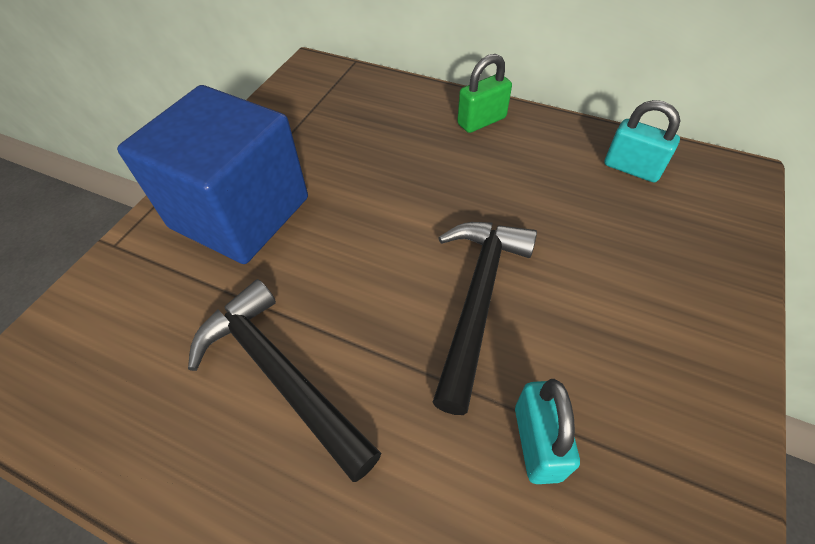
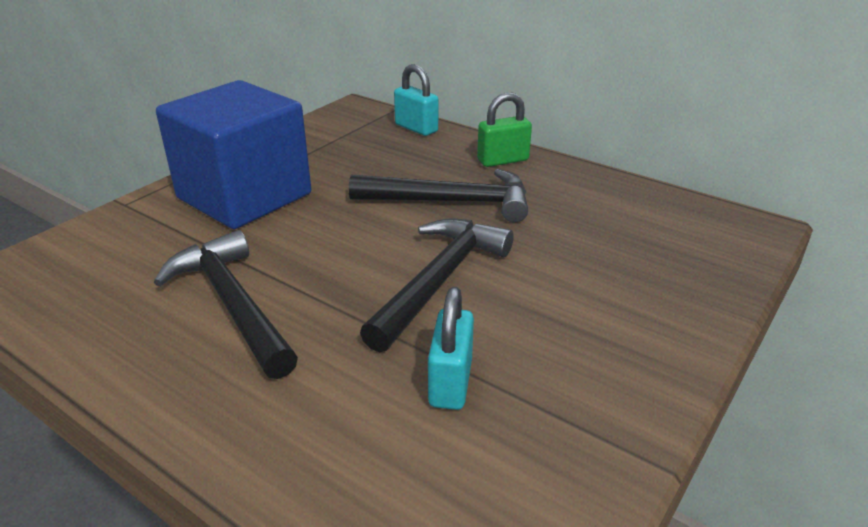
camera: 10 degrees right, 20 degrees down
(452, 187) = (451, 202): none -> black hammer
(631, 168) = (641, 209): turquoise padlock -> turquoise padlock (416, 128)

